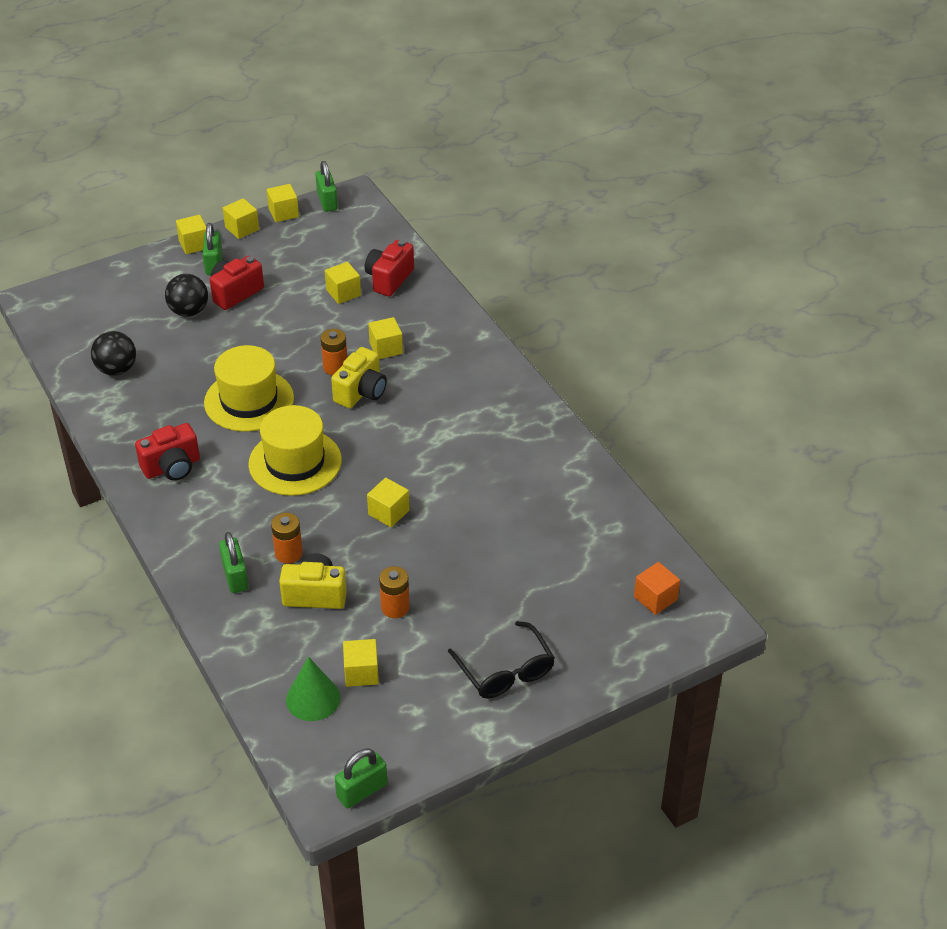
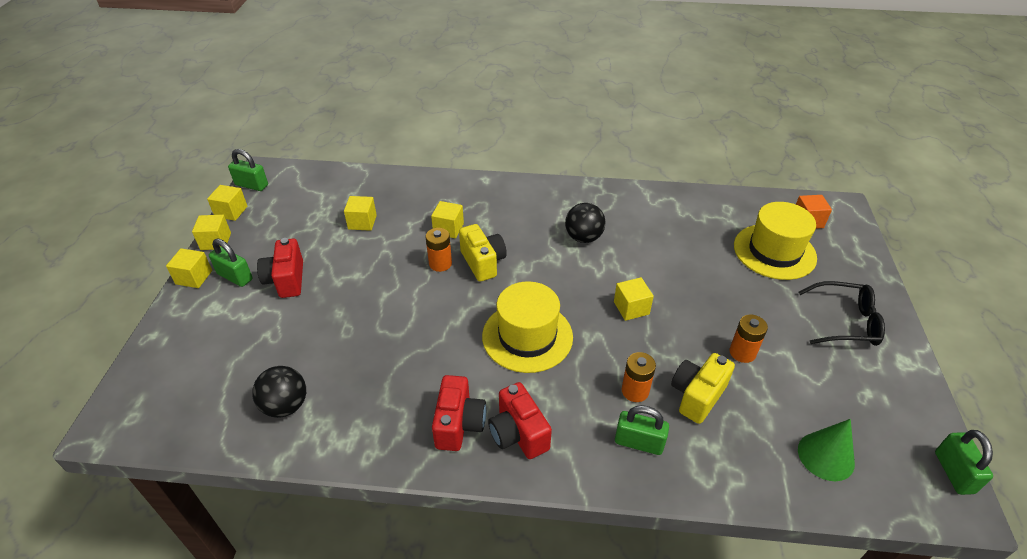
camera: 55 degrees left, 0 degrees up
(189, 311) = (271, 319): black ball -> black ball (583, 237)
(249, 400) = (425, 331): yellow hat -> yellow hat (774, 251)
(361, 673) = (808, 408): yellow cube -> none
(389, 279) = (376, 194): red camera -> red camera (518, 434)

